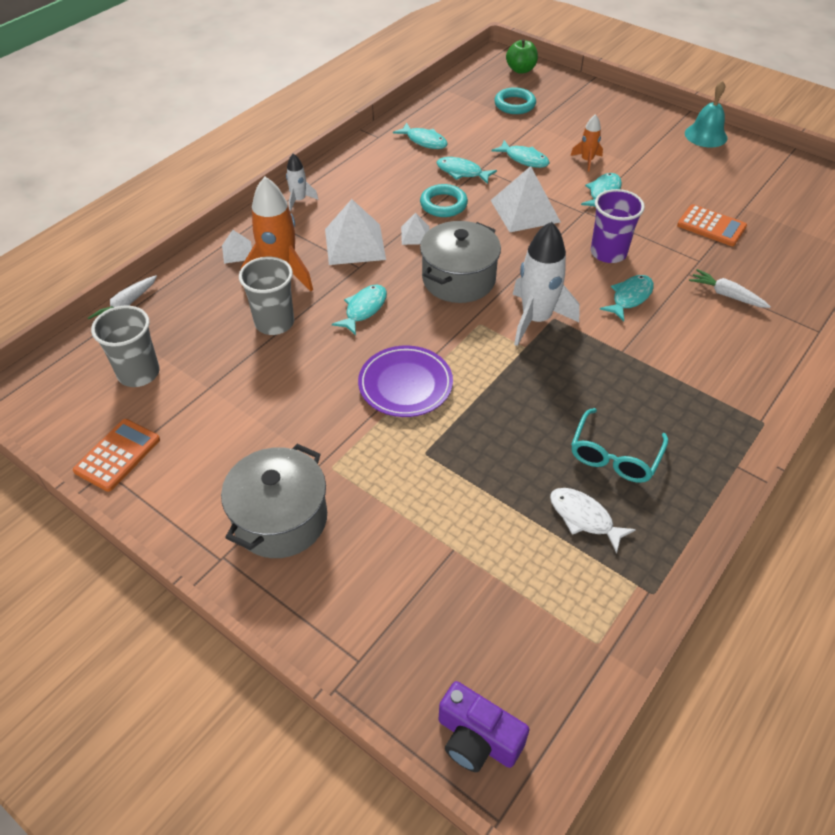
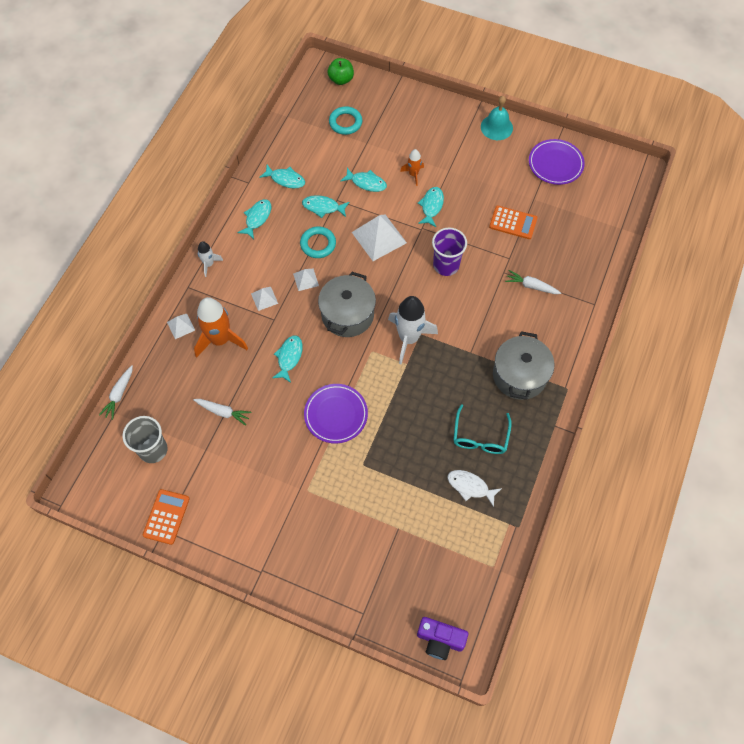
camera: 15 degrees left, 15 degrees up
(251, 350) = (223, 412): none -> white carrot
(274, 323) = (231, 384): grey cup -> none
(280, 519) = (288, 535): grey pot -> grey pot (519, 375)
(355, 244) = (264, 298): white pyramid -> white pyramid, size x0.51
(630, 297) = (467, 303): turquoise fish -> turquoise fish (257, 218)
(780, 180) = (555, 164): none -> purple plate

